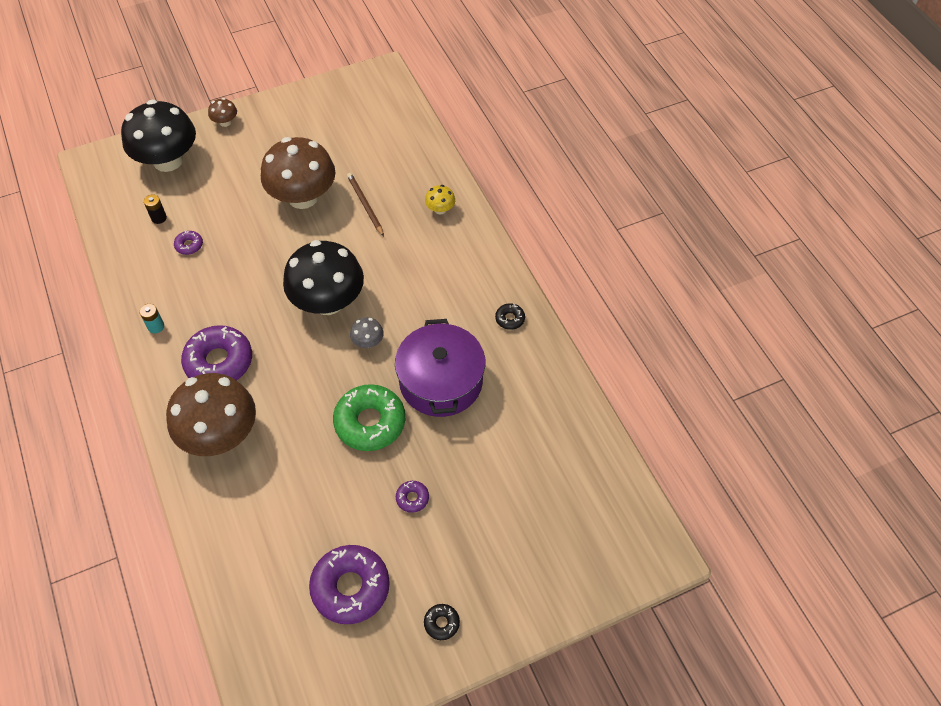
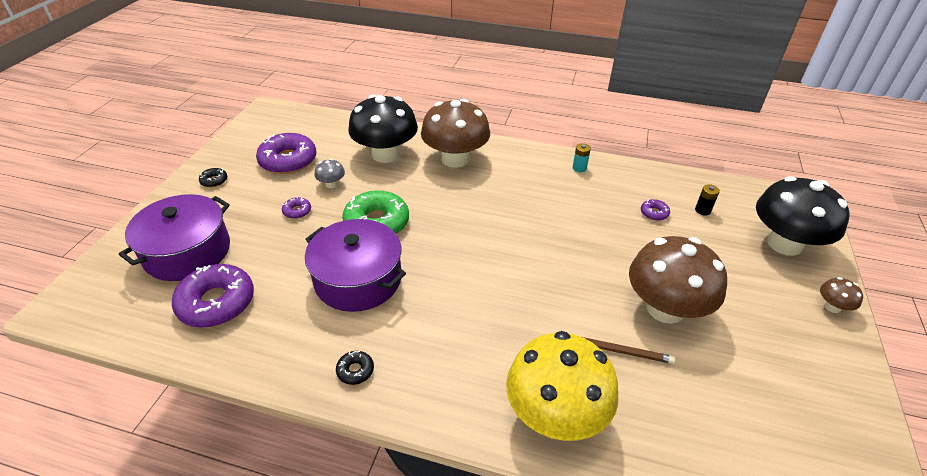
camera: 130 degrees right, 15 degrees down
(219, 362) = (515, 181): purple donut -> purple donut (217, 303)
(328, 301) = (514, 259): black mushroom -> black mushroom (385, 154)
(368, 342) = (446, 259): grey mushroom -> grey mushroom (331, 184)
(440, 209) = (555, 414): yellow mushroom -> yellow mushroom, size x2.41
(533, 531) = (187, 252): none -> purple pot

